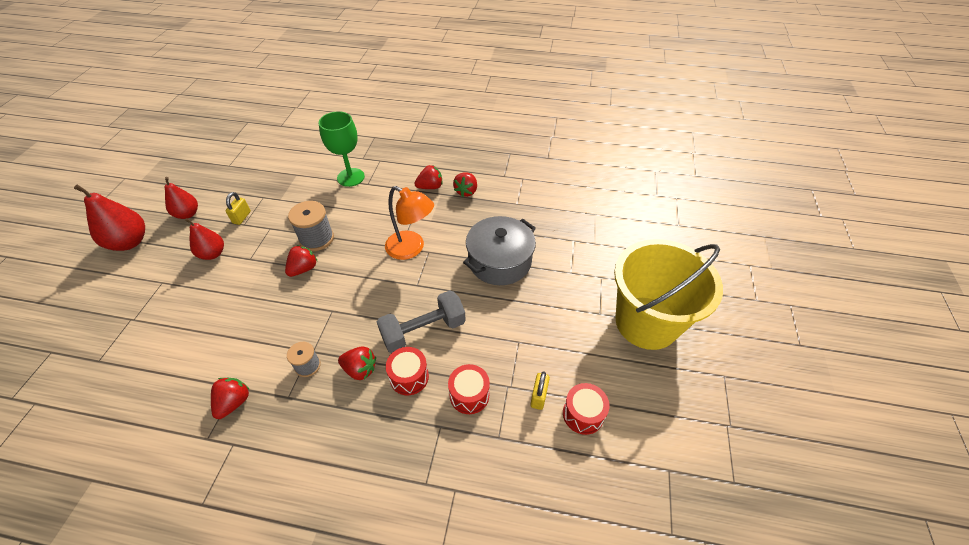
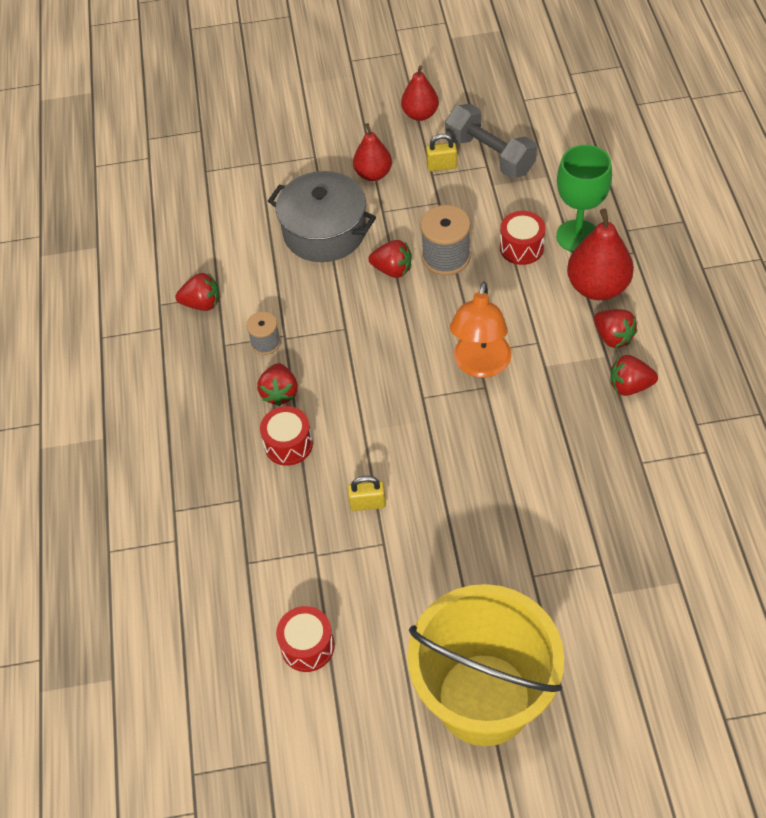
camera: 75 degrees right, 5 degrees up
(129, 242) = (354, 94): red pear -> red pear (597, 287)
(423, 331) = (356, 433): grey dumbbell -> grey dumbbell (490, 155)
(469, 395) = (288, 514): red drum -> red drum (521, 247)
(499, 261) = (509, 477): grey pot -> grey pot (324, 232)
(538, 396) = (313, 589): yellow padlock -> yellow padlock (368, 503)

